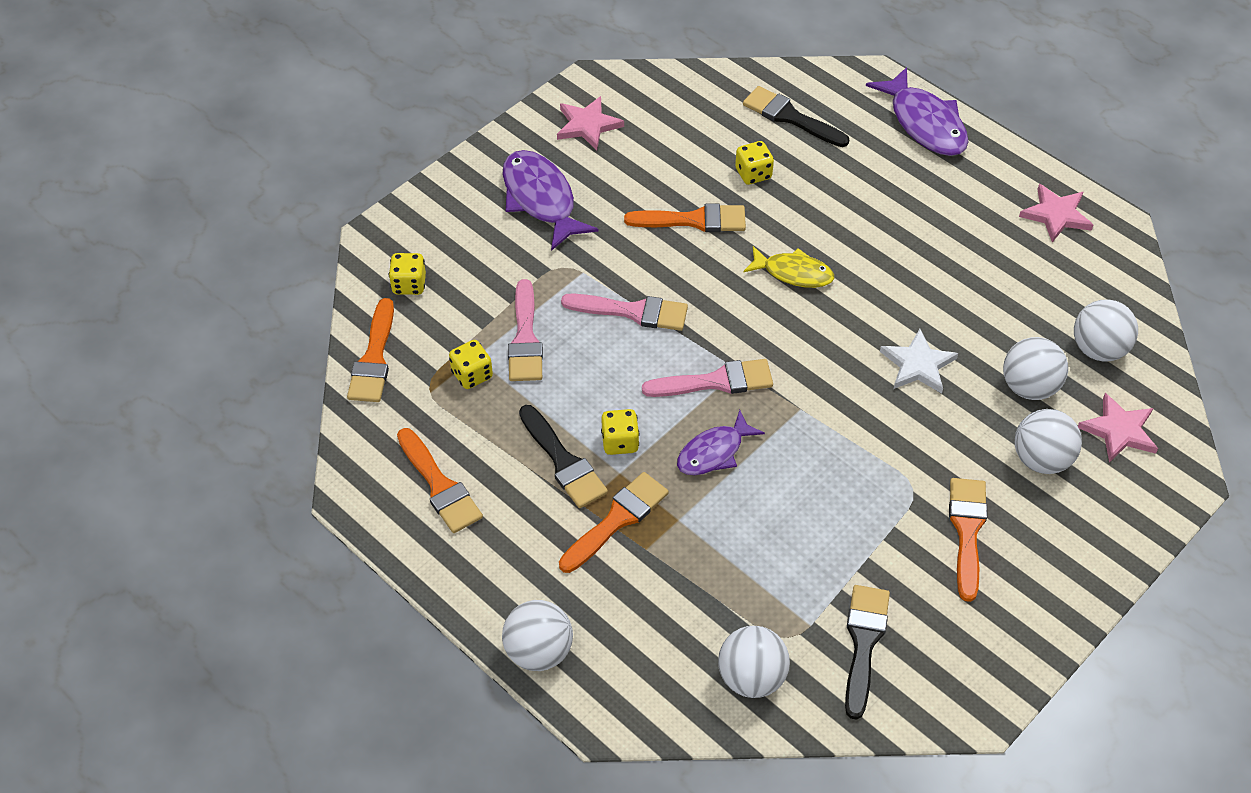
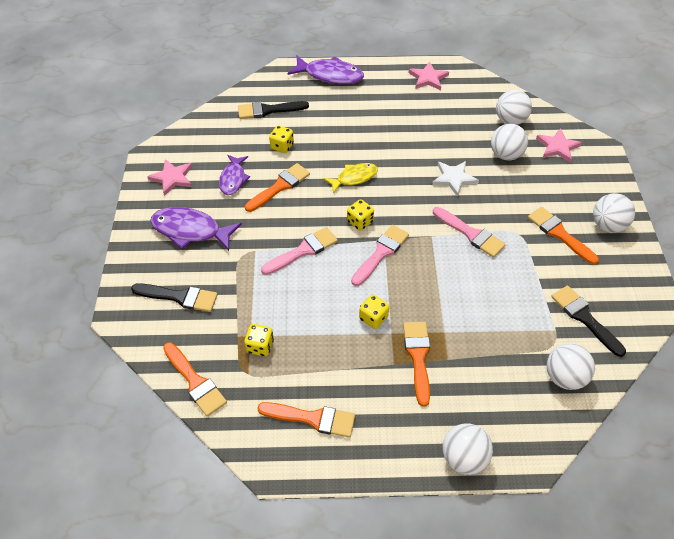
camera: 45 degrees left, 0 degrees up
(409, 284) = (169, 327): yellow dice -> yellow dice (360, 222)
(525, 339) = (266, 305): pink brush -> pink brush (471, 234)
(563, 462) = (359, 351): black brush -> black brush (180, 297)
(714, 452) = (420, 286): purple fish -> purple fish (233, 179)
(1041, 459) = (546, 181): white ball -> white ball (607, 225)

